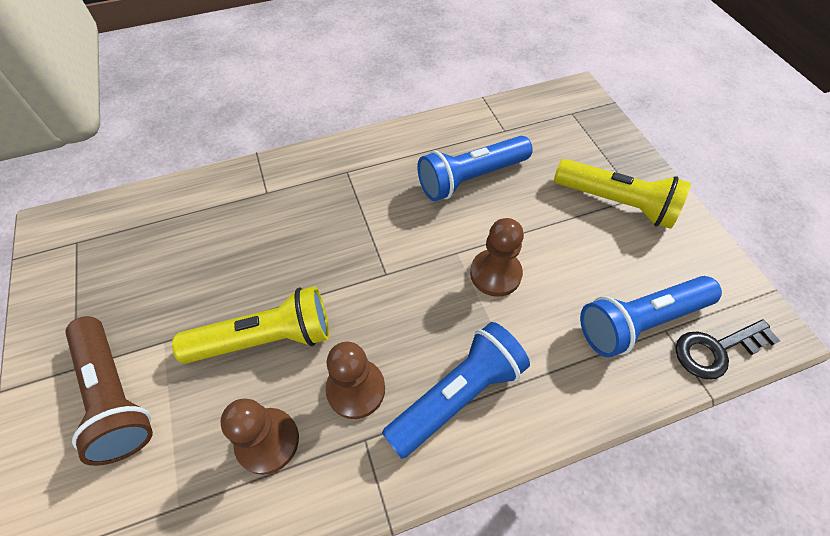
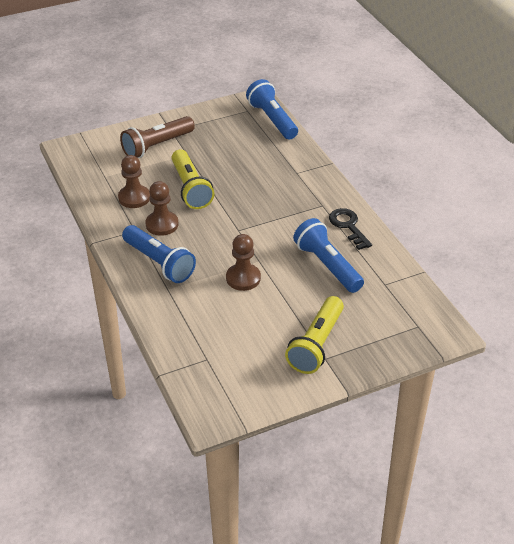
camera: 85 degrees right, 15 degrees down
(640, 322) = (212, 346): blue flashlight -> blue flashlight (272, 120)
(716, 350) = (193, 382): black key -> black key (348, 226)

